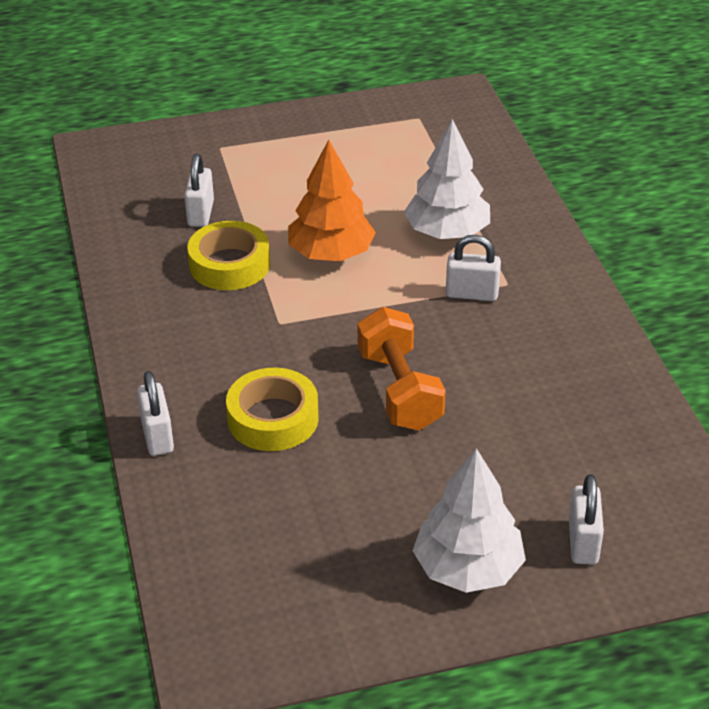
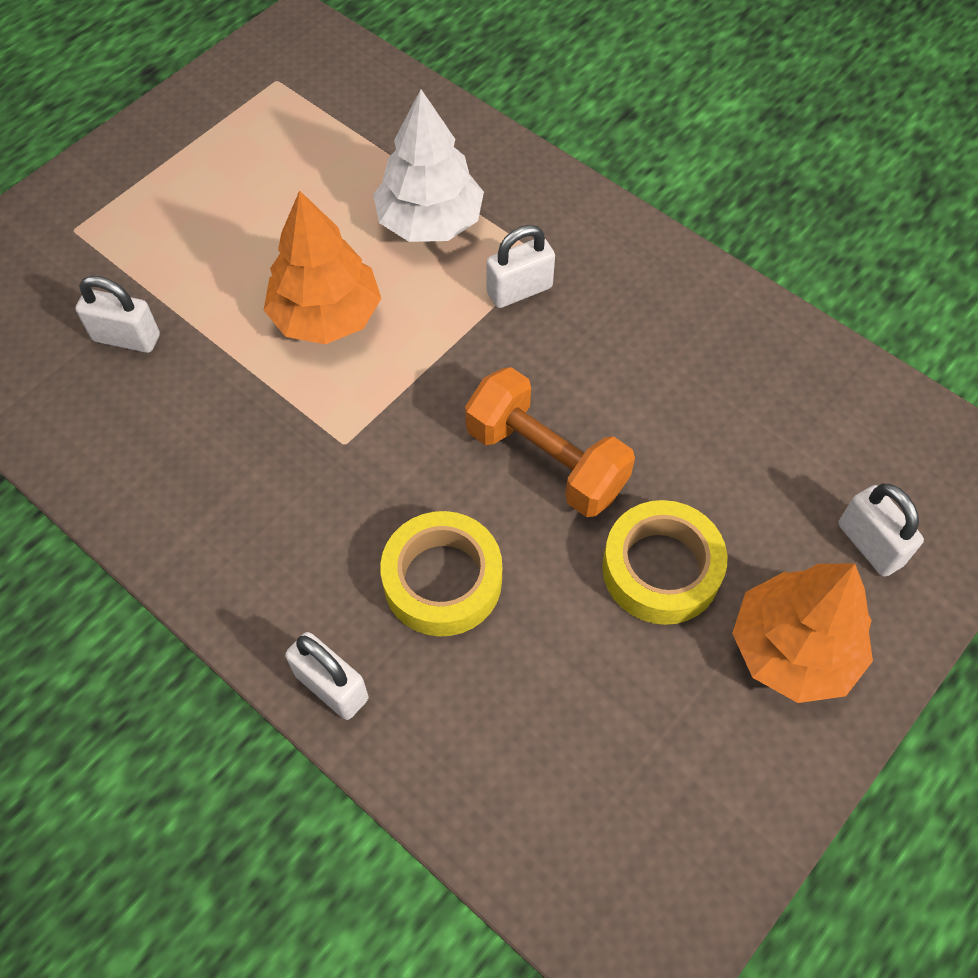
camera: 35 degrees left, 20 degrees up
(201, 213) = (126, 338): white padlock -> white padlock turned 45 degrees counterclockwise
(229, 264) = (220, 393): yellow tape -> yellow tape (661, 569)
(468, 568) = (793, 649): white tree -> orange tree

